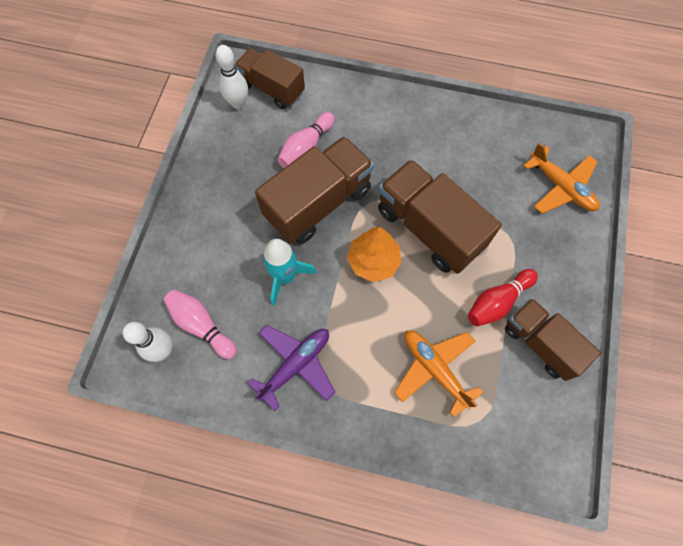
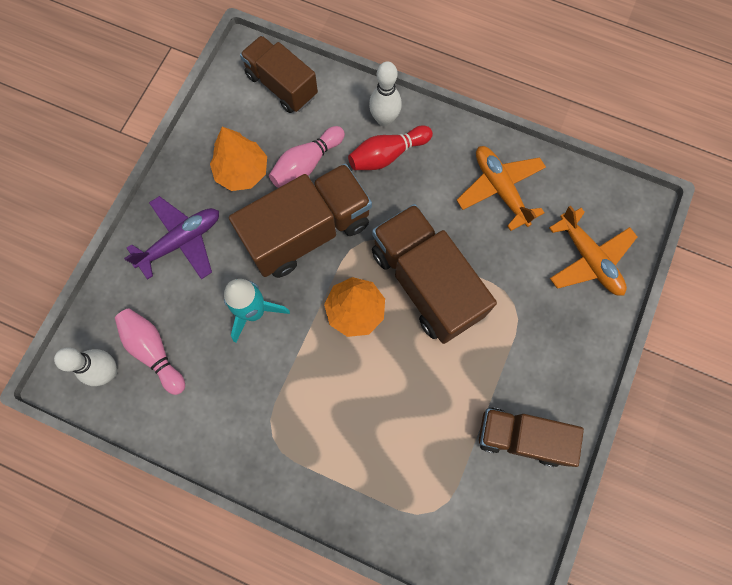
camera: 10 degrees right, 5 degrees up
(238, 103) = (240, 97): white bowling pin -> white bowling pin (384, 119)
(251, 162) = (242, 171): none -> orange tree
(295, 365) = (246, 413): purple plane -> purple plane (181, 241)
(435, 369) = (397, 445): orange plane -> orange plane (500, 189)
(497, 302) = (484, 381): red bowling pin -> red bowling pin (387, 155)
(540, 343) = (521, 437): brown truck -> brown truck turned 45 degrees counterclockwise

